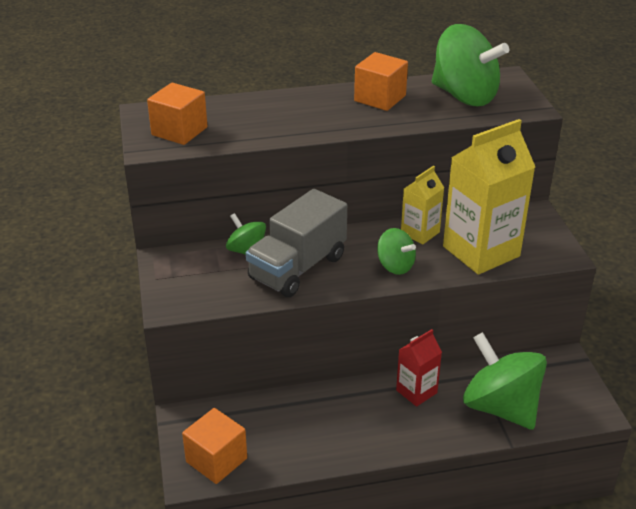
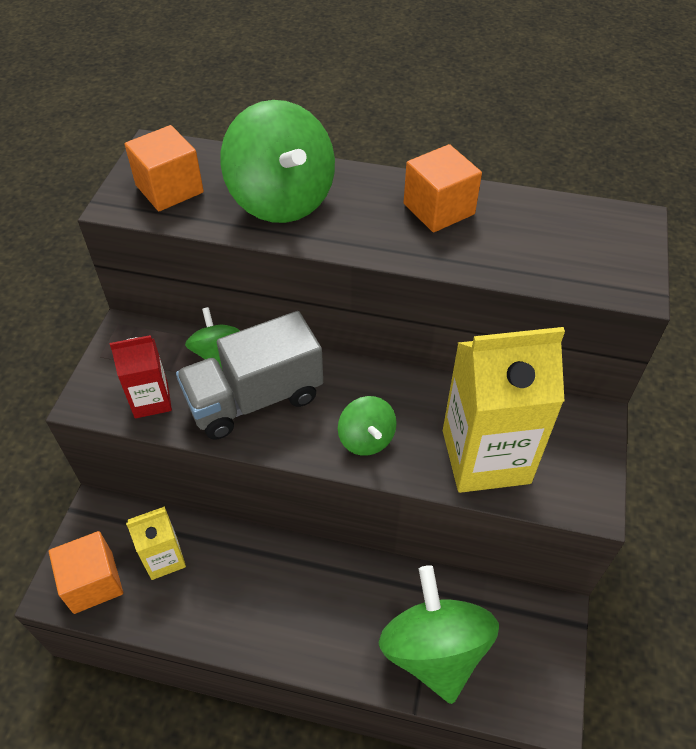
camera: 25 degrees right, 15 degrees up
(416, 391) = (351, 584): red carton -> red carton (151, 400)
(420, 233) = (428, 398): yellow carton -> yellow carton (164, 558)
(464, 96) = (553, 238): green spinning top -> green spinning top (281, 200)

